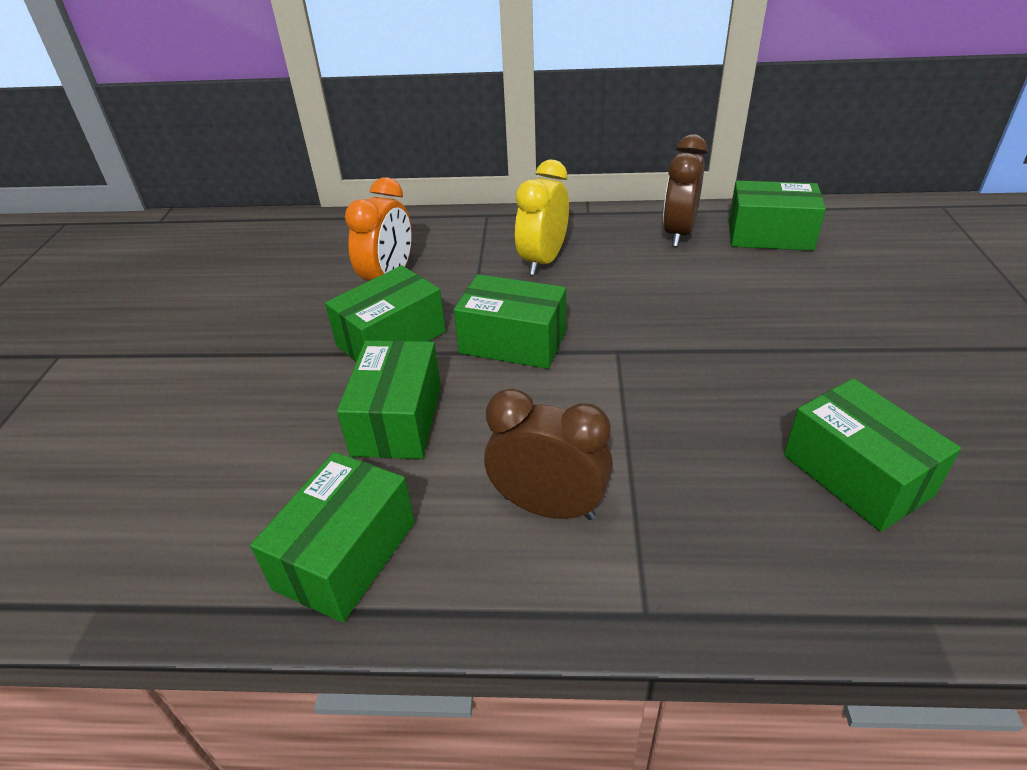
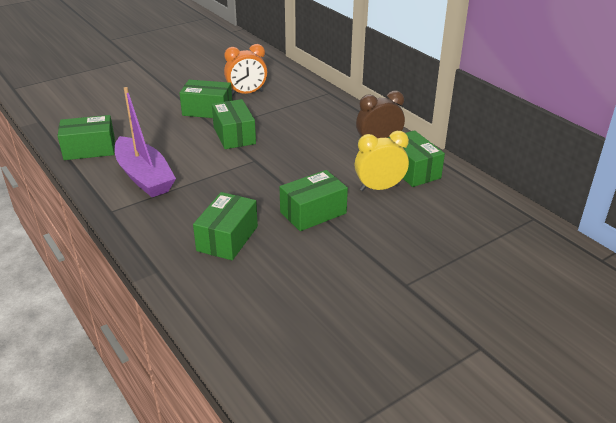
camera: 50 degrees right, 5 degrees down
(397, 420) = (161, 131): green box -> green box (313, 213)
(543, 261) = (305, 120): yellow clock -> yellow clock (379, 188)
(548, 507) = (144, 176): brown clock -> purple boat

